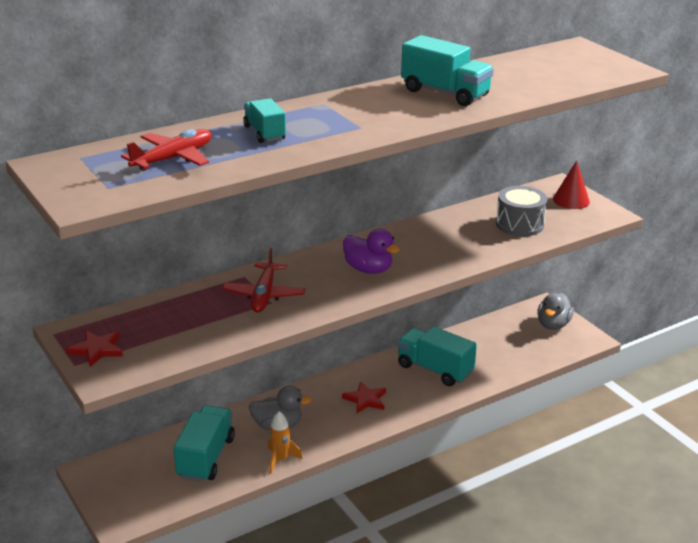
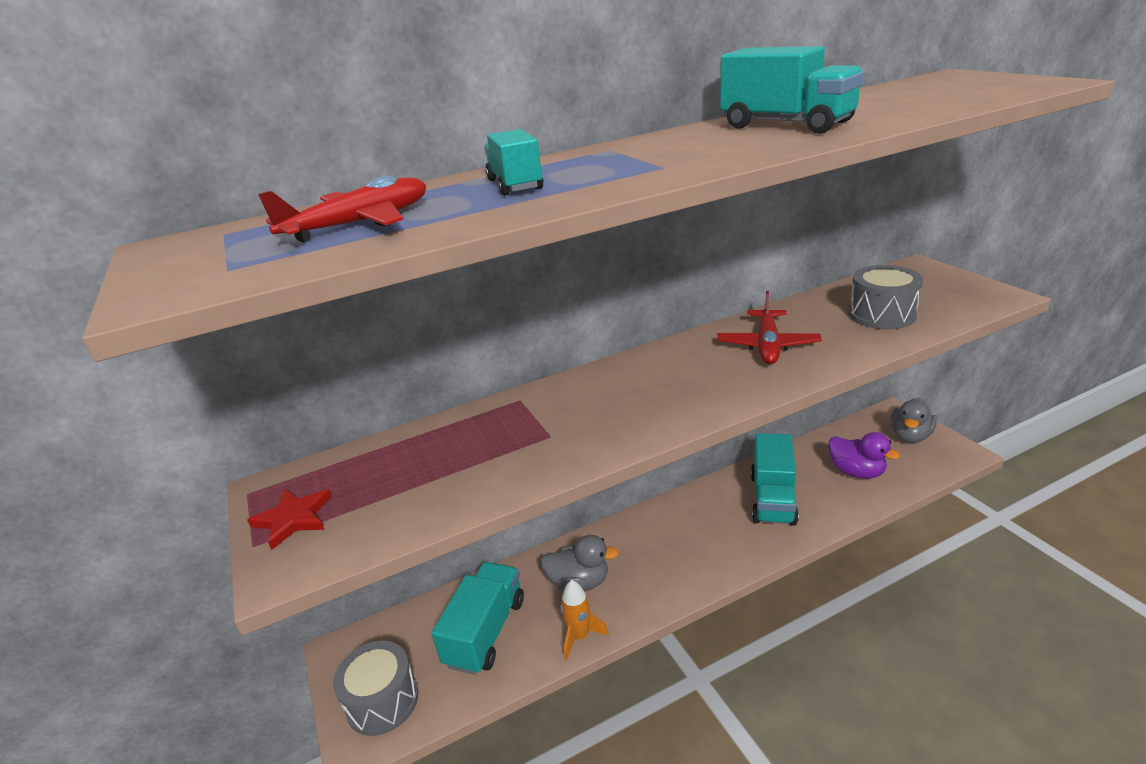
camera: 10 degrees right, 0 degrees up
(132, 499) = (382, 701): none -> grey drum
(264, 295) = (542, 425): red plane -> red plane (767, 345)
(365, 399) = (689, 543): red star -> none
(368, 269) = (685, 383): purple duck -> purple duck (856, 472)
(435, 369) = (772, 499): turquoise truck -> turquoise truck turned 120 degrees counterclockwise
(571, 200) = (941, 282): red cone -> none

